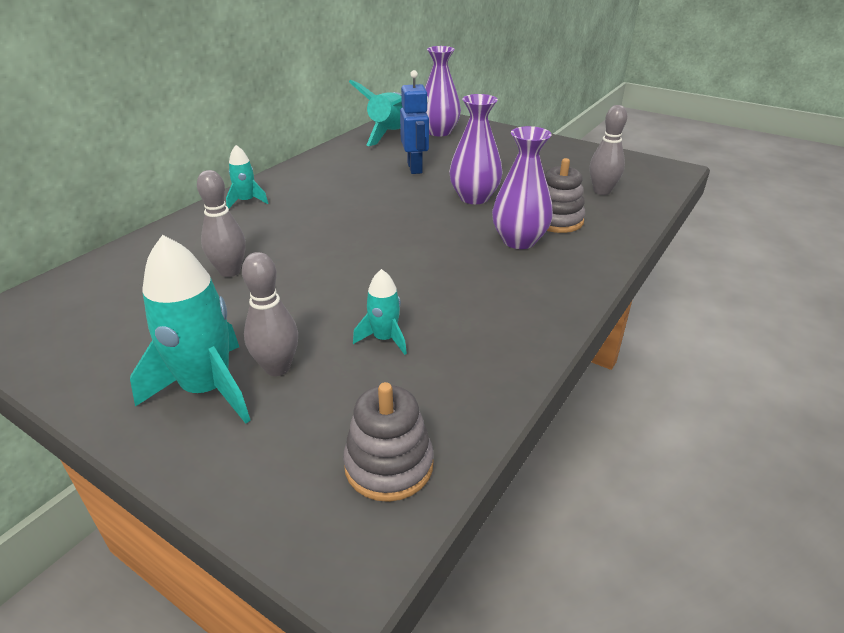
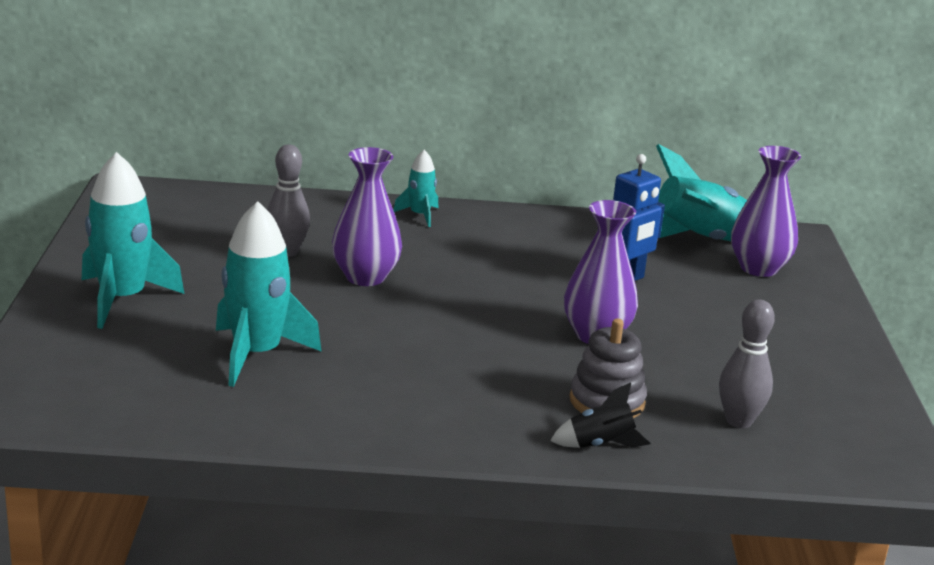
camera: 55 degrees right, 10 degrees down
(277, 368) = (172, 318): grey bowling pin -> none
(384, 339) = (256, 355): turquoise rocket -> turquoise rocket, size x1.92
(389, 465) = (98, 400): grey stacking toy -> none
(519, 241) = (523, 386): purple vase -> purple vase (365, 277)
(606, 239) = (600, 444): none -> black rocket

